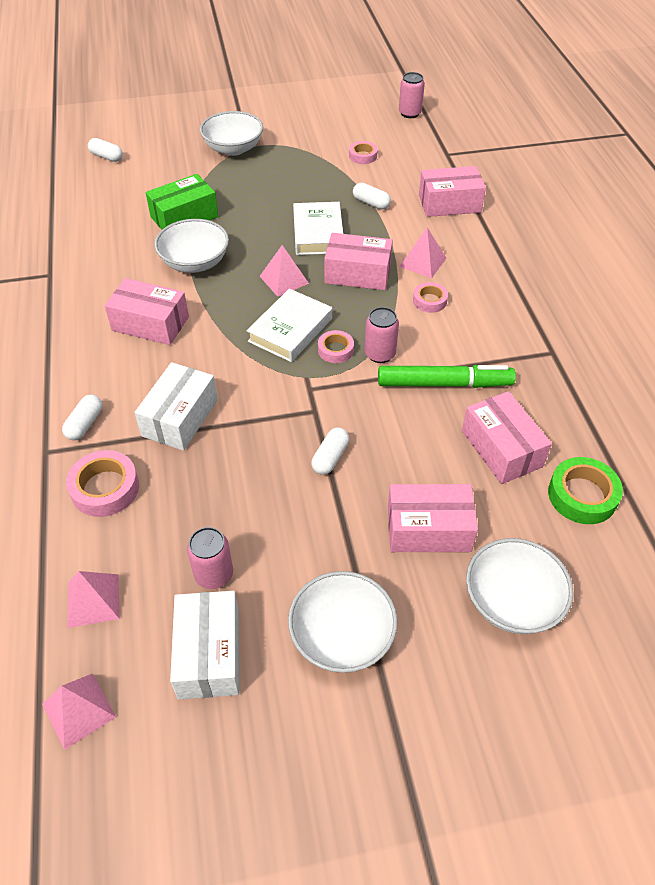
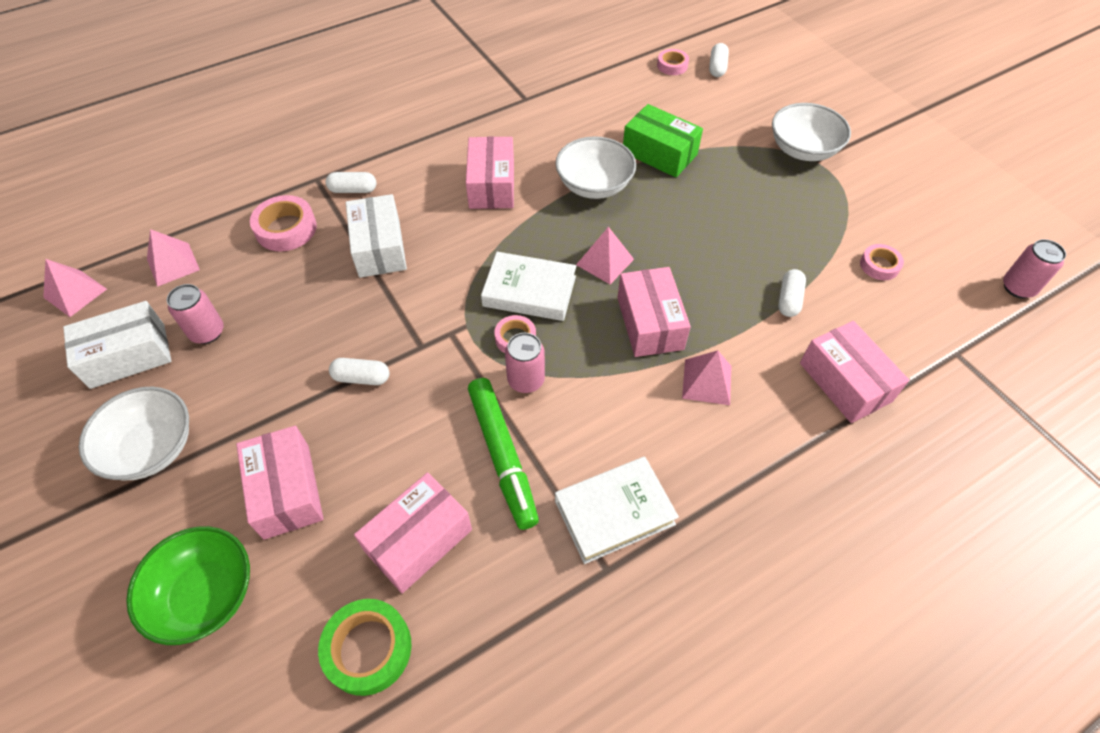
camera: 70 degrees right, 5 degrees up
(180, 417) = (379, 248): white box -> white box turned 75 degrees clockwise
(318, 233) = (699, 267): white book -> white book (614, 512)
(429, 301) = (638, 406): pink tape -> pink tape (672, 65)
(512, 601) = (205, 595): white bowl -> green bowl

